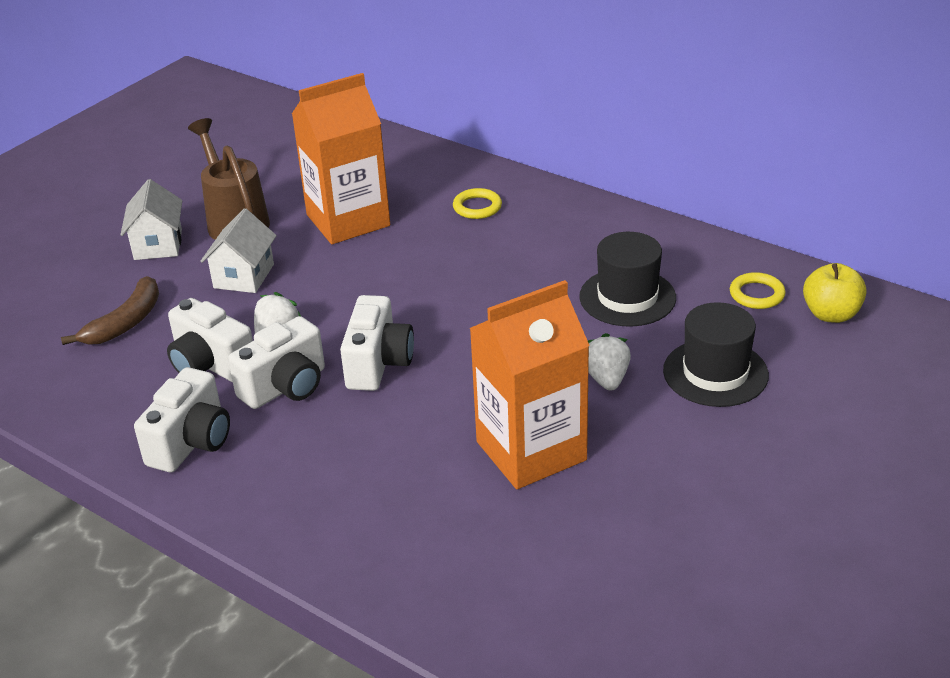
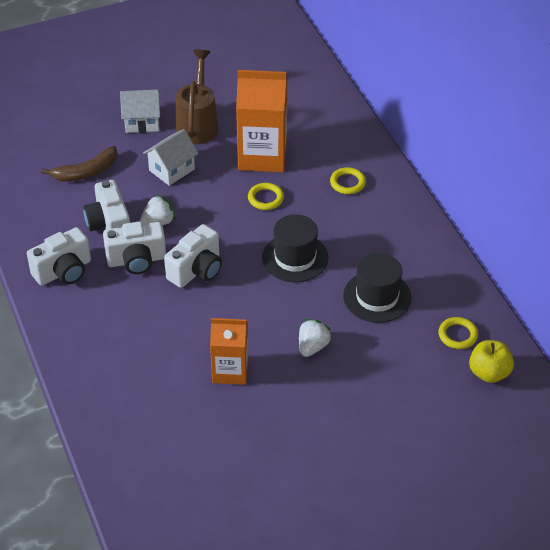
camera: 30 degrees right, 10 degrees up
(158, 244) = (142, 122): white house -> white house turned 60 degrees clockwise
(394, 258) = (265, 198): none -> yellow ring
(531, 451) = (230, 370): orange carton -> orange carton, size x0.64
(715, 373) = (378, 376): black hat -> black hat (295, 258)

